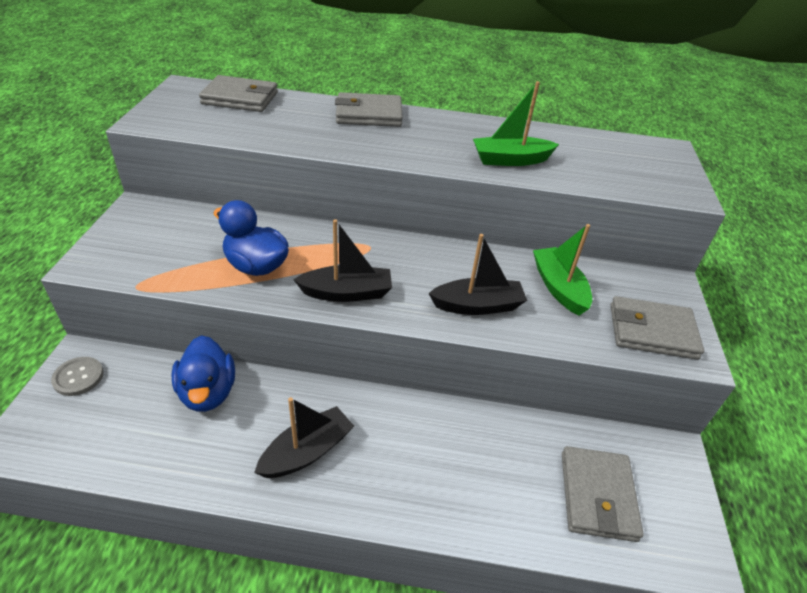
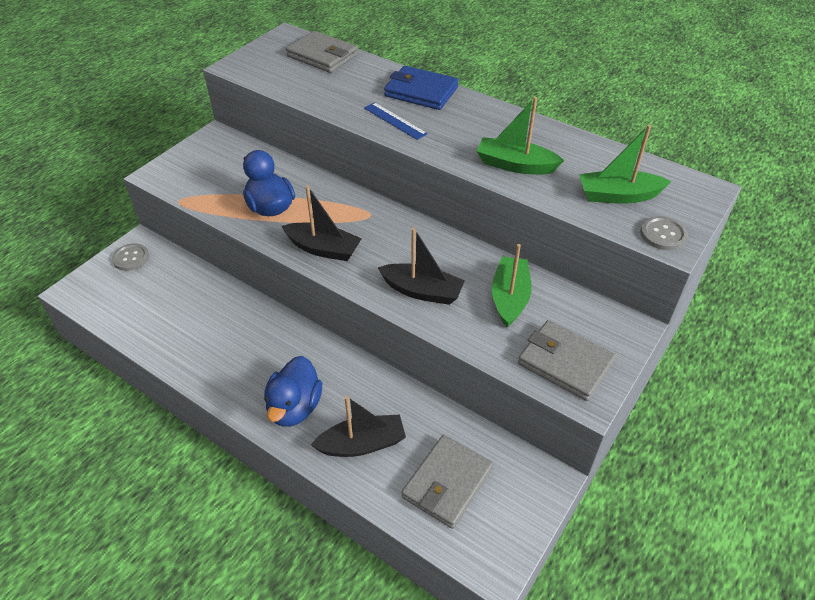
camera: 30 degrees right, 5 degrees up
(208, 392) = (206, 297): blue duck -> blue duck (294, 407)
(307, 451) = (248, 364): black boat -> black boat (362, 444)
(366, 143) = (395, 121): none -> blue ruler
(369, 114) = (421, 92): grey wallet -> blue wallet
(615, 167) = (618, 196): none -> green boat
(677, 189) = (663, 234): none -> grey button

